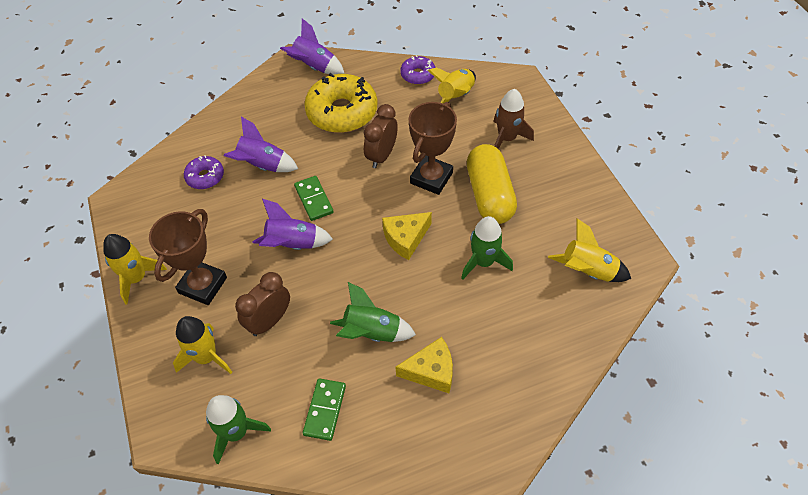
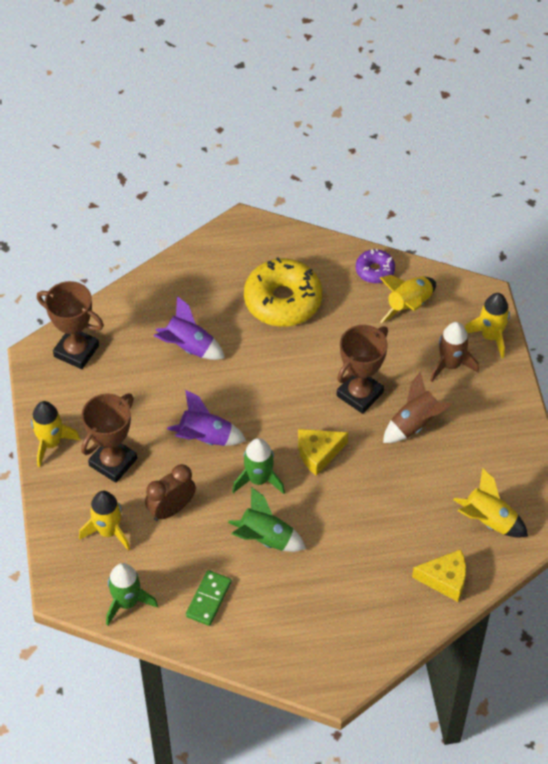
camera: 10 degrees right, 0 degrees up
(155, 188) = (76, 351): none -> brown trophy
(205, 177) = (128, 348): purple donut -> none
(314, 67) = (263, 239): purple rocket -> none
(314, 199) = (235, 395): green domino -> none
(382, 156) = (314, 359): brown clock -> none
(431, 371) = (312, 584): yellow cheese -> yellow cheese (445, 579)
(483, 262) = (389, 492): green rocket -> green rocket (258, 479)
(489, 195) = (414, 424): yellow capsule -> brown rocket
(534, 109) = (490, 336): none -> yellow rocket

